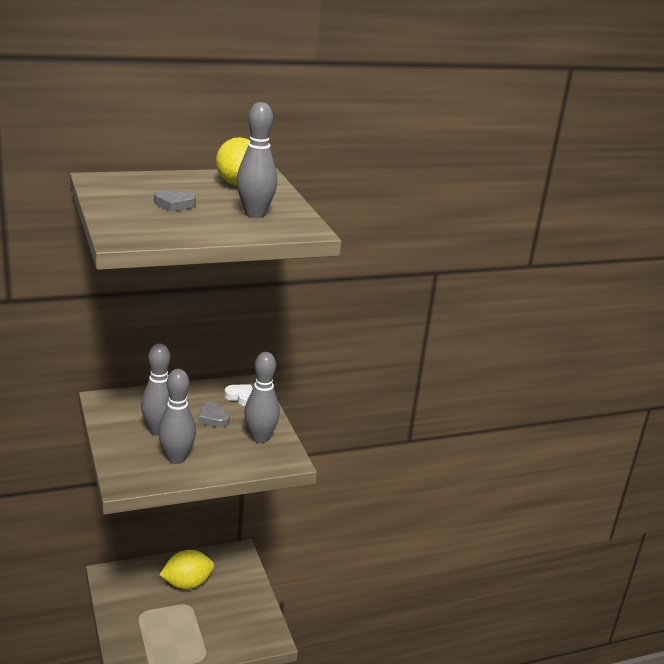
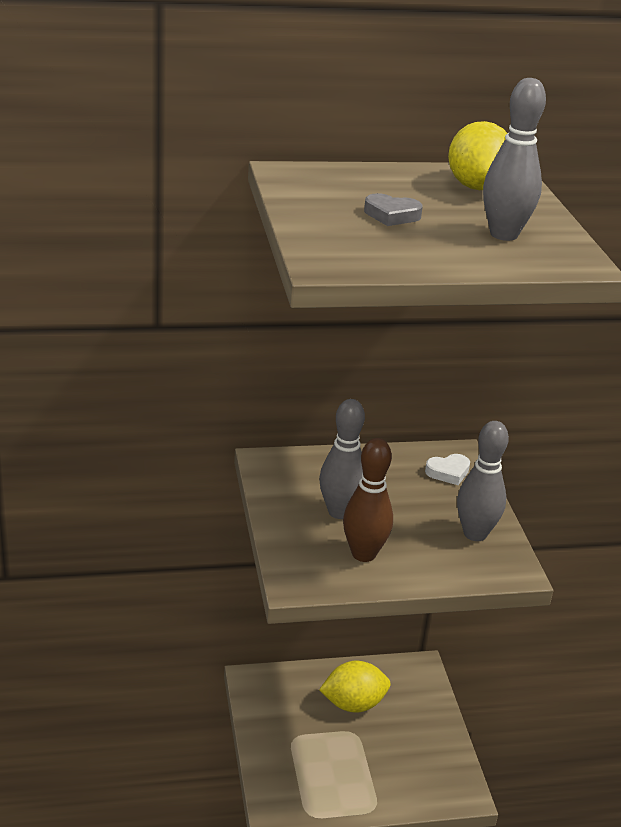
camera: 10 degrees right, 5 degrees up
(176, 458) = (363, 554): grey bowling pin -> brown bowling pin
(213, 418) = (411, 500): grey heart -> none
(241, 397) = (448, 472): white heart -> white heart turned 120 degrees clockwise

